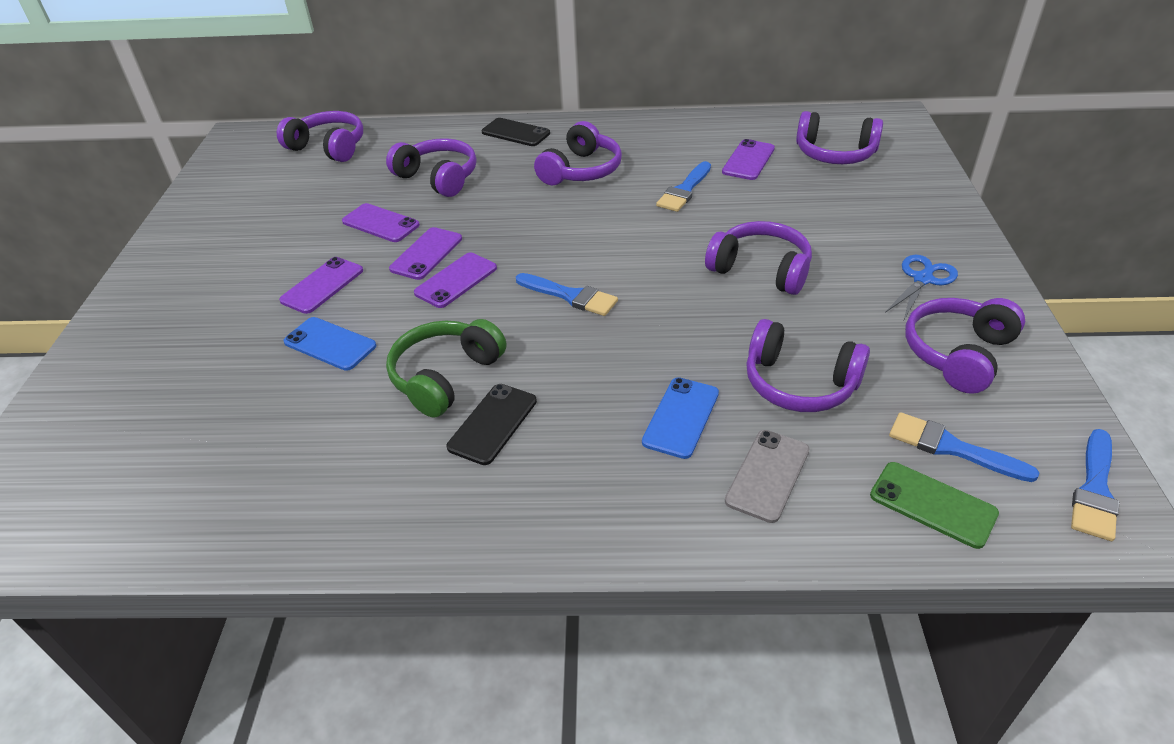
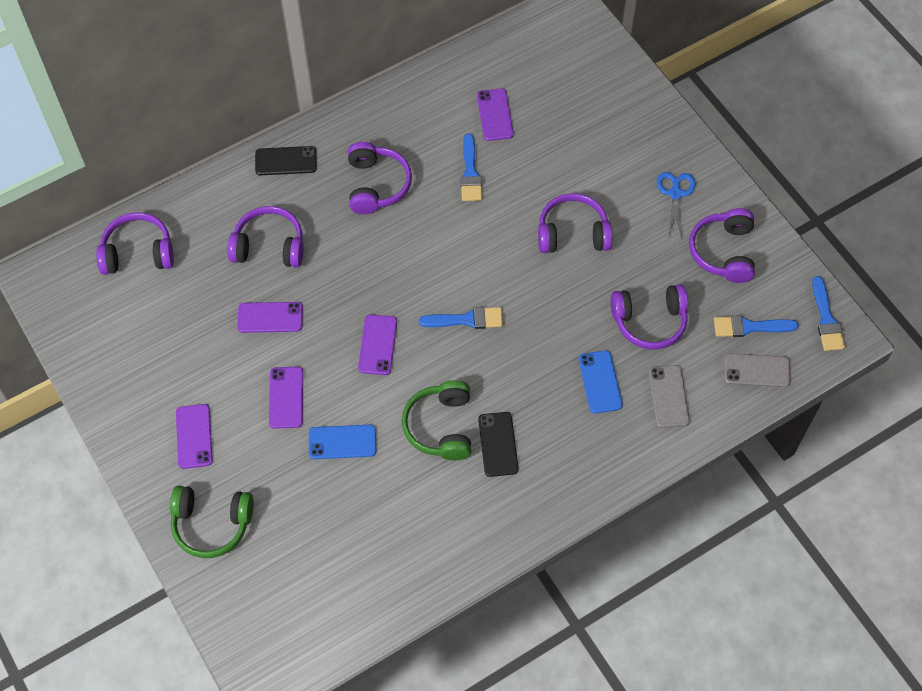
camera: 35 degrees left, 20 degrees up
(128, 355) = (212, 524): none -> green headphones
(426, 254) = (333, 330): purple phone -> purple phone (194, 436)
(834, 154) = (553, 78): purple headphones -> none
(932, 504) = (756, 370): green phone -> grey phone

